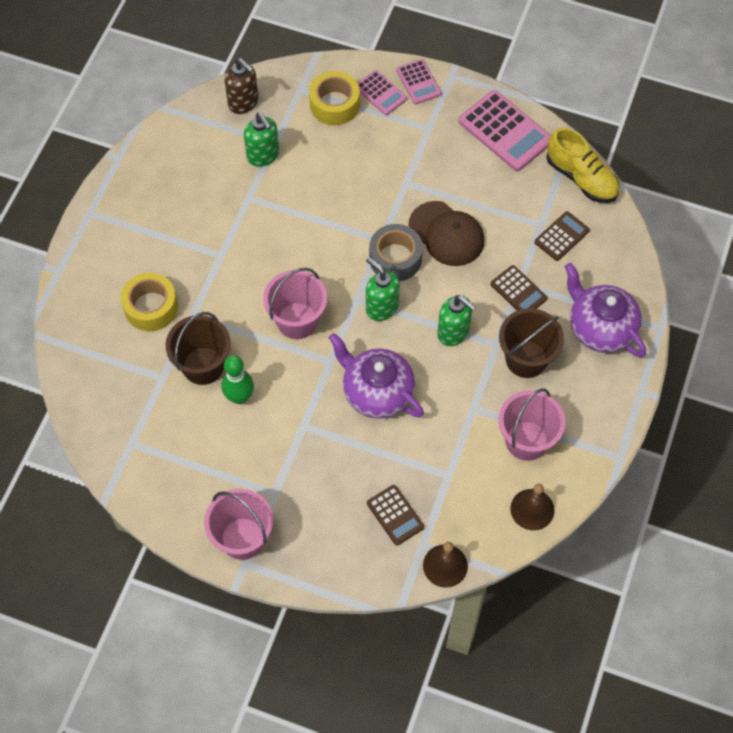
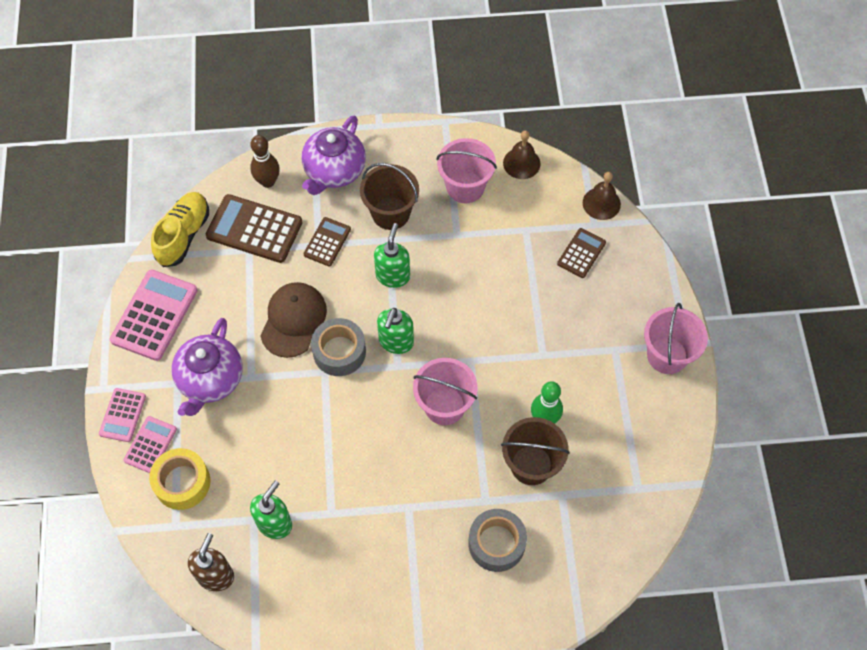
camera: 115 degrees left, 0 degrees up
(151, 307) = (496, 543): yellow tape -> grey tape
(376, 392) = (481, 311): purple teapot -> purple teapot (210, 380)
(418, 82) = (122, 415): pink calculator -> pink calculator turned 150 degrees clockwise
(561, 236) = (254, 229): brown calculator -> brown calculator, size x1.75
(613, 266) = (268, 181): none -> brown bowling pin

